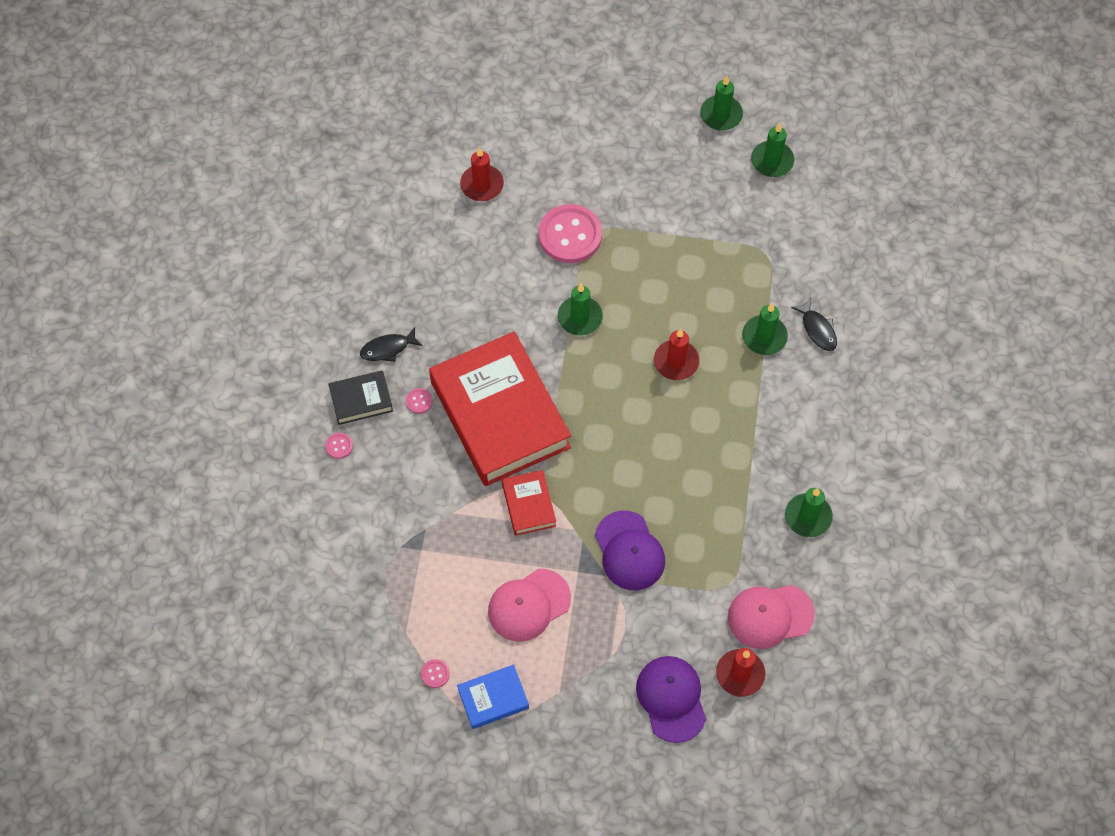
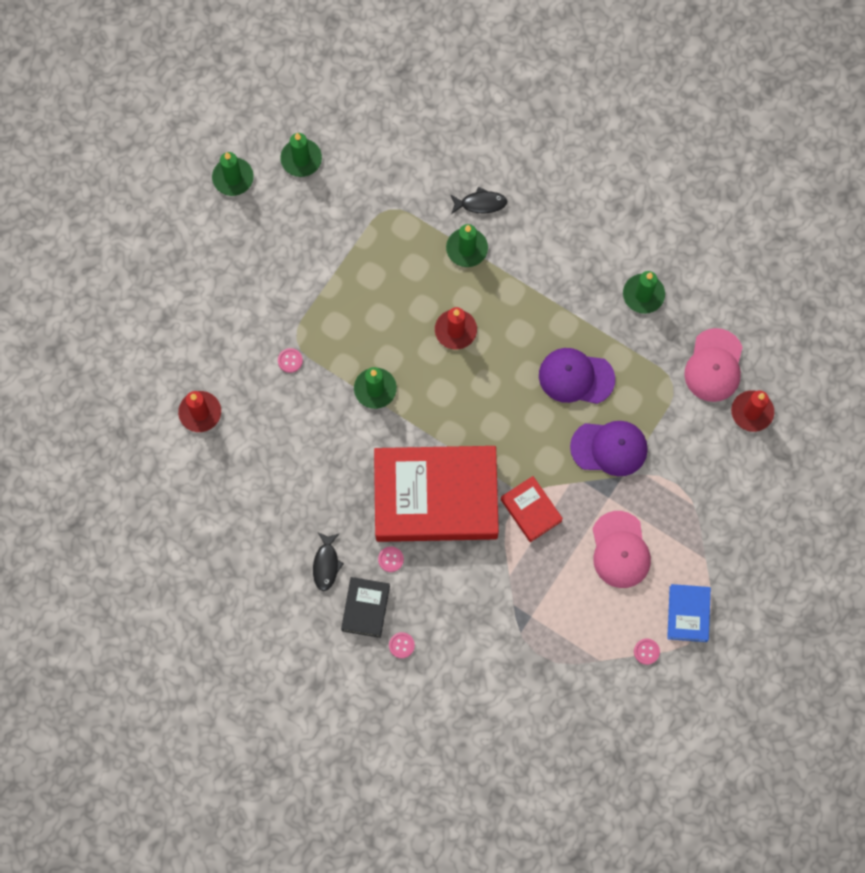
camera: 65 degrees left, 10 degrees up
(528, 505) = (531, 510): red book -> red book turned 45 degrees clockwise
(570, 235) = (290, 360): pink button -> pink button, size x0.40
(671, 699) = (749, 474): purple cap -> purple cap (576, 377)

